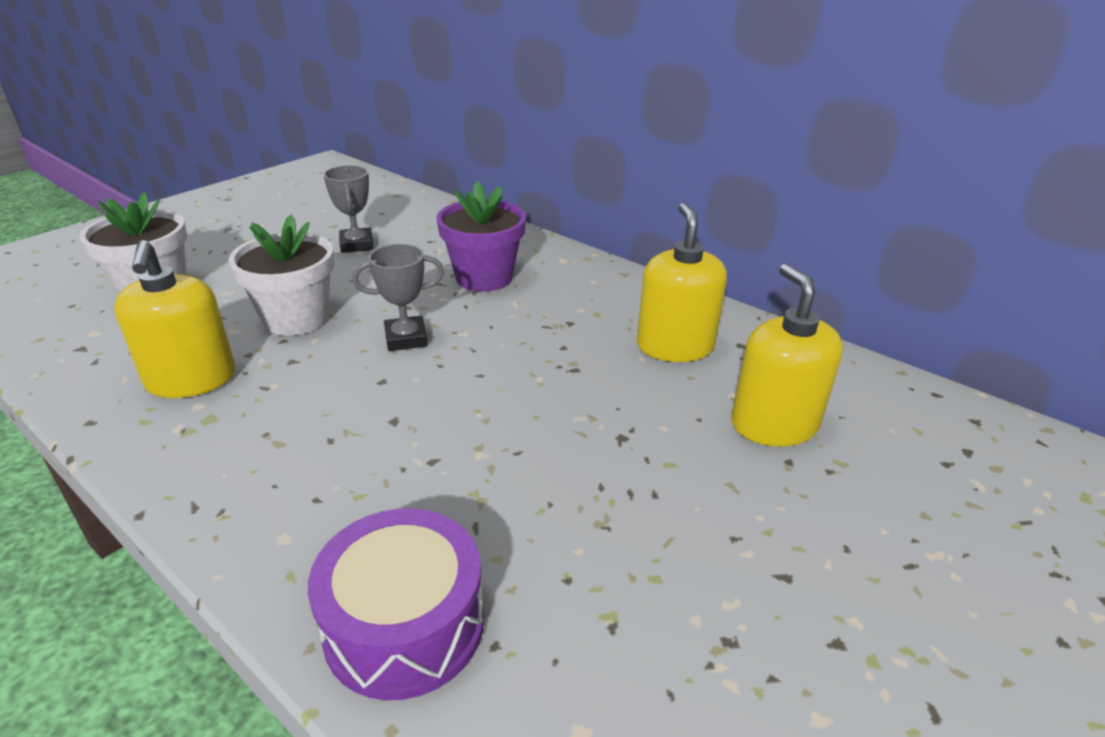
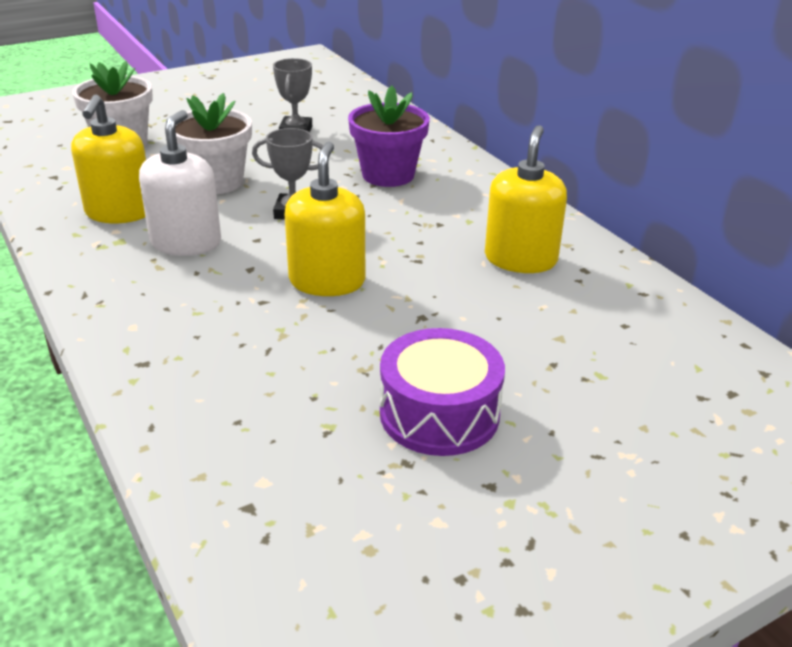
camera: 20 degrees right, 0 degrees up
(297, 403) = (186, 242): none -> white soap dispenser
(404, 624) = (184, 394): purple drum -> purple drum (439, 414)
(774, 424) = (562, 335): yellow soap dispenser -> yellow soap dispenser (327, 281)

